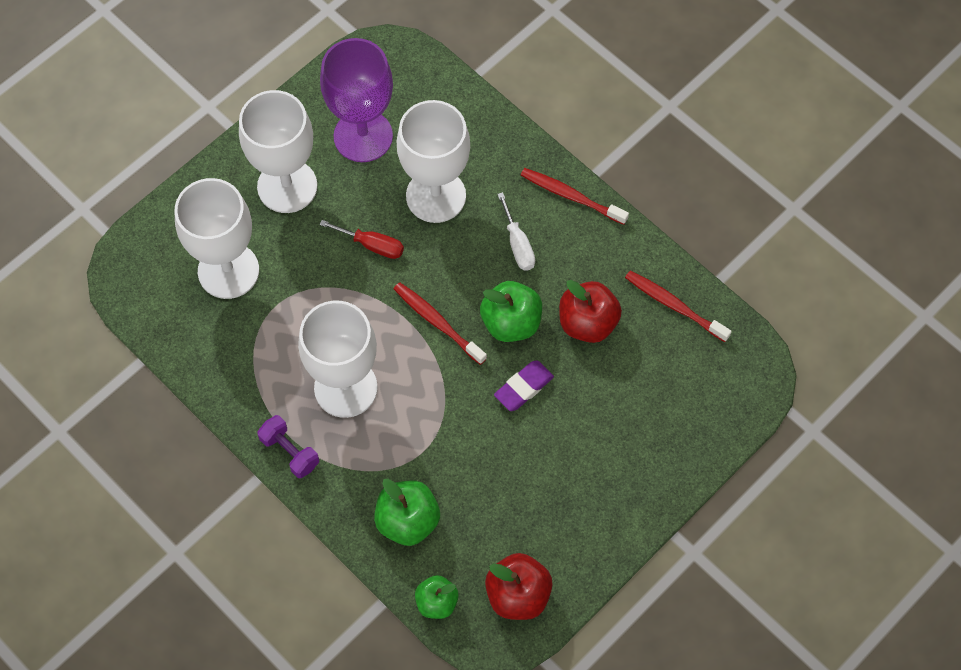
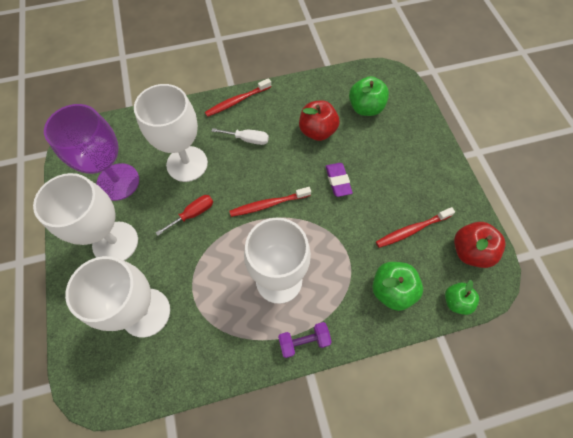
camera: 60 degrees left, 0 degrees up
(511, 323) = (293, 167): green apple -> green apple (365, 108)
(674, 305) = (332, 89): red toothbrush -> red toothbrush (411, 230)

